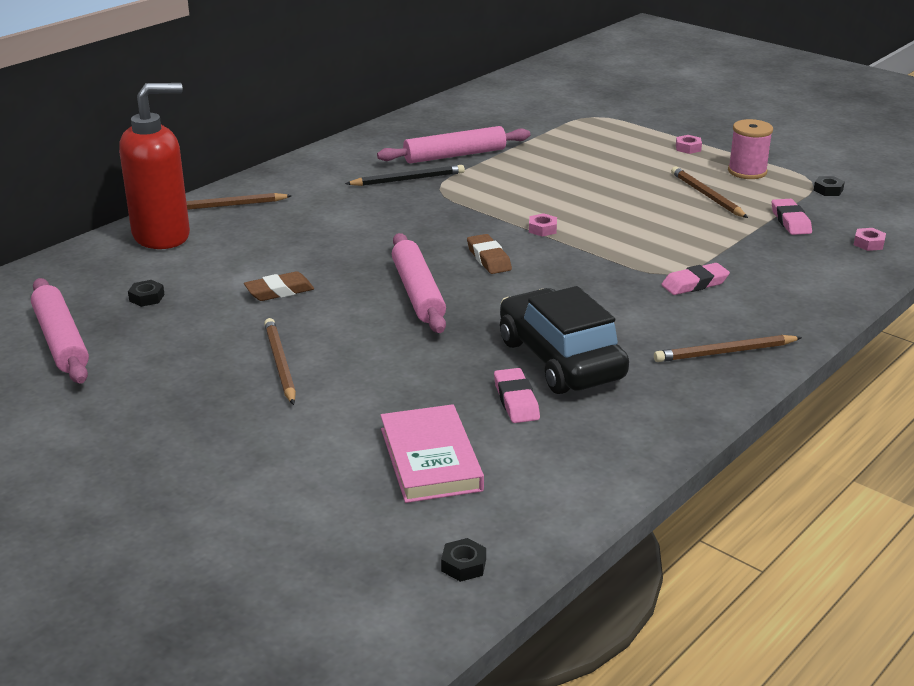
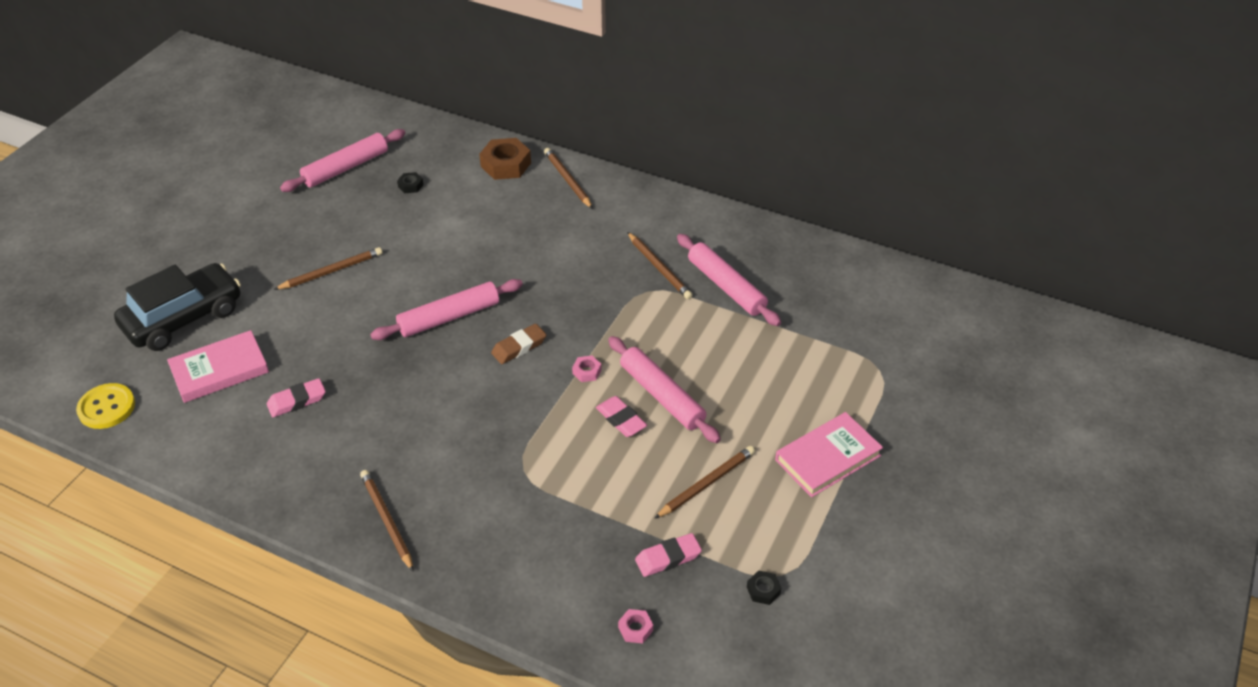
camera: 75 degrees right, 15 degrees up
(162, 236) = (506, 165): red soap dispenser -> brown nut
(279, 291) = (434, 244): brown eraser -> none
(407, 179) = (659, 267): black pencil -> brown pencil
(463, 565) = (106, 407): black nut -> yellow button
(560, 360) = (359, 417): black car -> black car (184, 318)
(591, 200) = (662, 396): none -> pink rolling pin
(688, 148) = (827, 457): pink nut -> pink book
(695, 284) = (507, 490): pink eraser -> pink eraser (621, 419)
(747, 172) = (784, 514): pink spool -> none

